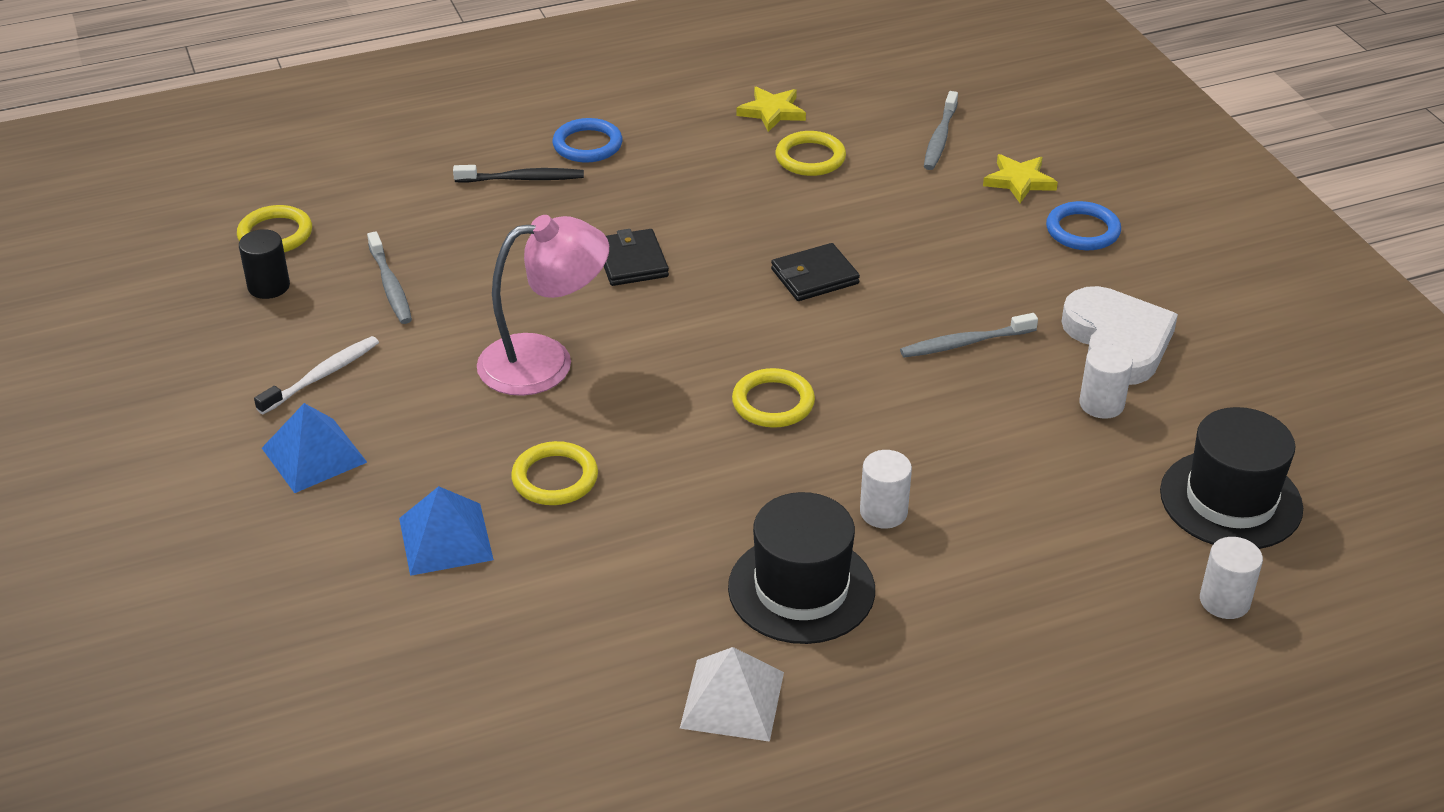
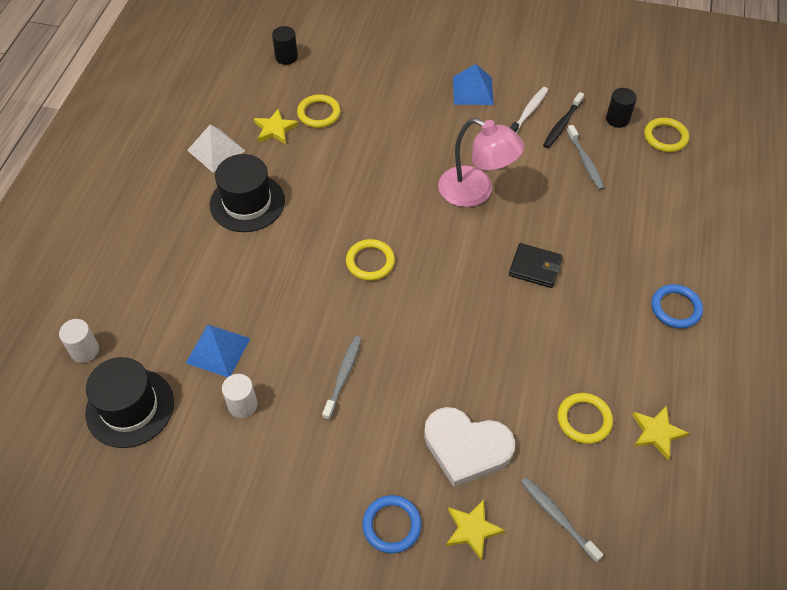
camera: 125 degrees right, 15 degrees up
(322, 376) = (528, 112): white toothbrush -> white toothbrush turned 135 degrees counterclockwise
(390, 286) = (585, 162): grey toothbrush -> grey toothbrush turned 120 degrees counterclockwise
(406, 747) = (286, 57): none -> black cylinder
(445, 538) = (383, 109): blue pyramid -> blue pyramid (218, 350)
(522, 179) = (655, 259): black toothbrush -> black toothbrush (562, 124)
(545, 361) = (475, 192): pink lamp -> pink lamp turned 75 degrees counterclockwise
(555, 478) = (389, 157): yellow ring -> yellow ring (319, 113)
(613, 650) = (275, 129): none -> yellow star
(814, 276) = (457, 343): black wallet -> none
(883, 512) = (261, 258): white cylinder -> none
(1117, 341) = (280, 455): white heart -> white heart (466, 447)

